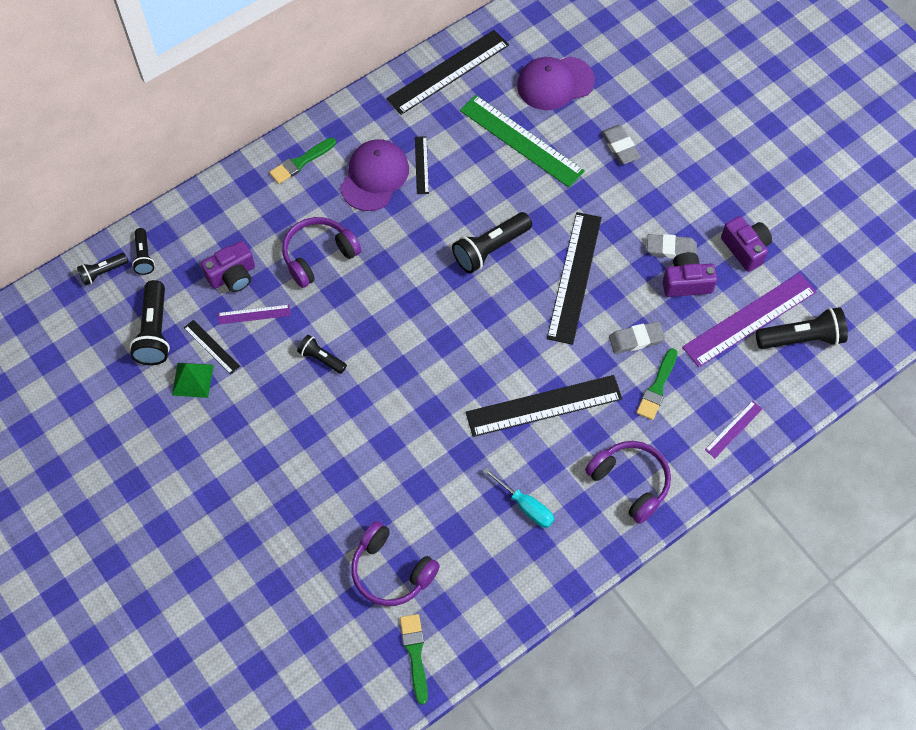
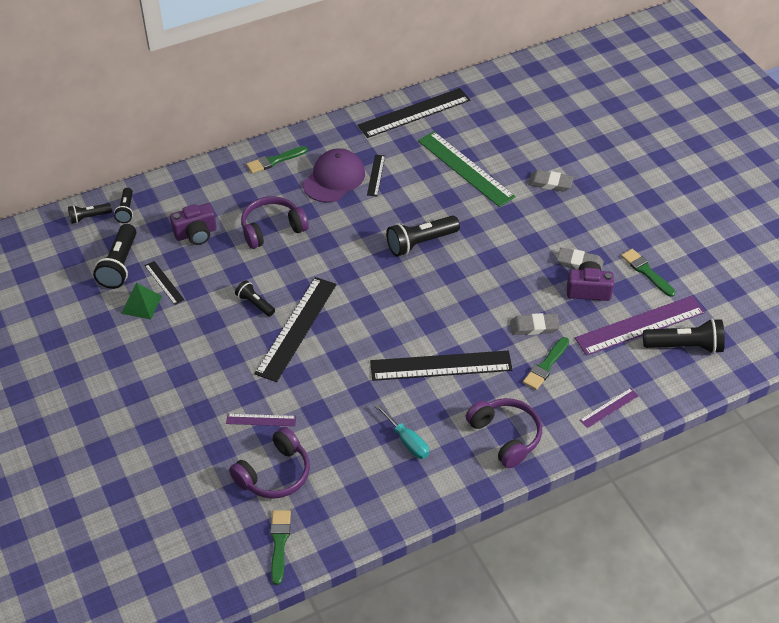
camera: 10 degrees right, 15 degrees down
(254, 314) = (206, 264): purple ruler -> purple ruler (261, 420)
(391, 571) = (274, 474): purple headphones -> purple headphones turned 90 degrees counterclockwise
(555, 83) = (503, 131): purple cap -> none
(574, 277) = (489, 273): black ruler -> black ruler (296, 328)
(620, 147) = (550, 183): grey eraser -> grey eraser turned 60 degrees counterclockwise
(745, 249) = (646, 272): purple camera -> green brush

